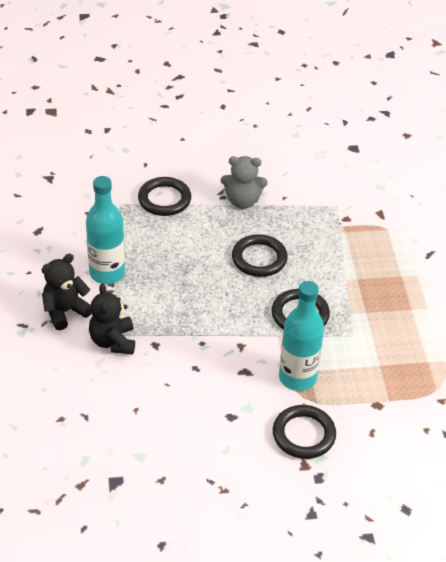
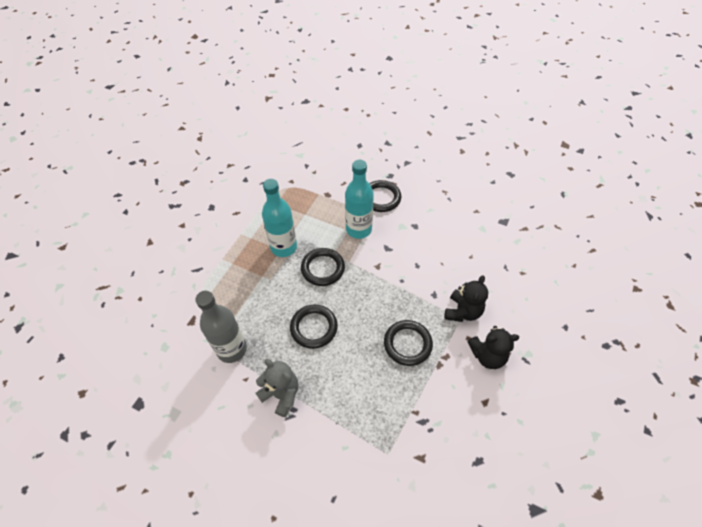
camera: 145 degrees left, 10 degrees up
(107, 273) = (438, 376): turquoise bottle -> turquoise bottle (284, 247)
(164, 199) = (345, 436): black ring -> black ring (407, 344)
(319, 210) = (232, 349): none -> grey bottle

